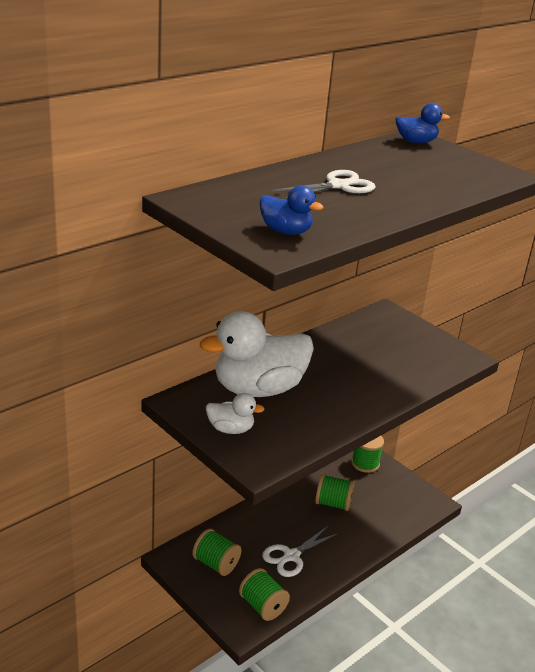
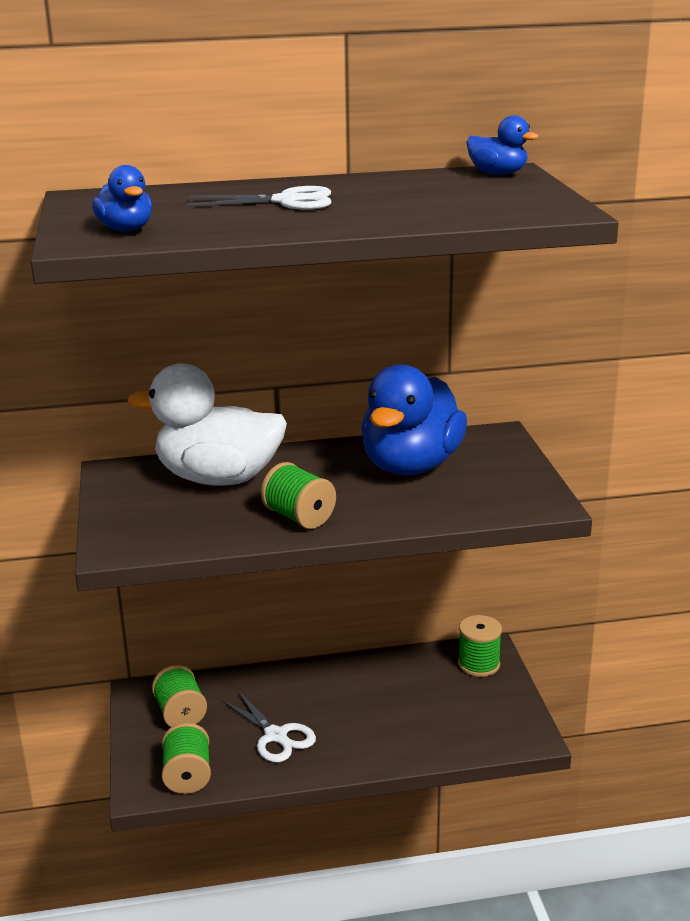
camera: 35 degrees right, 5 degrees down
(230, 429) = (133, 508): white duck -> none
(291, 556) = (275, 736): white scissors -> white scissors turned 120 degrees counterclockwise
(333, 503) = (387, 696): green spool -> green spool (299, 517)
(364, 348) = (411, 466): none -> blue duck

